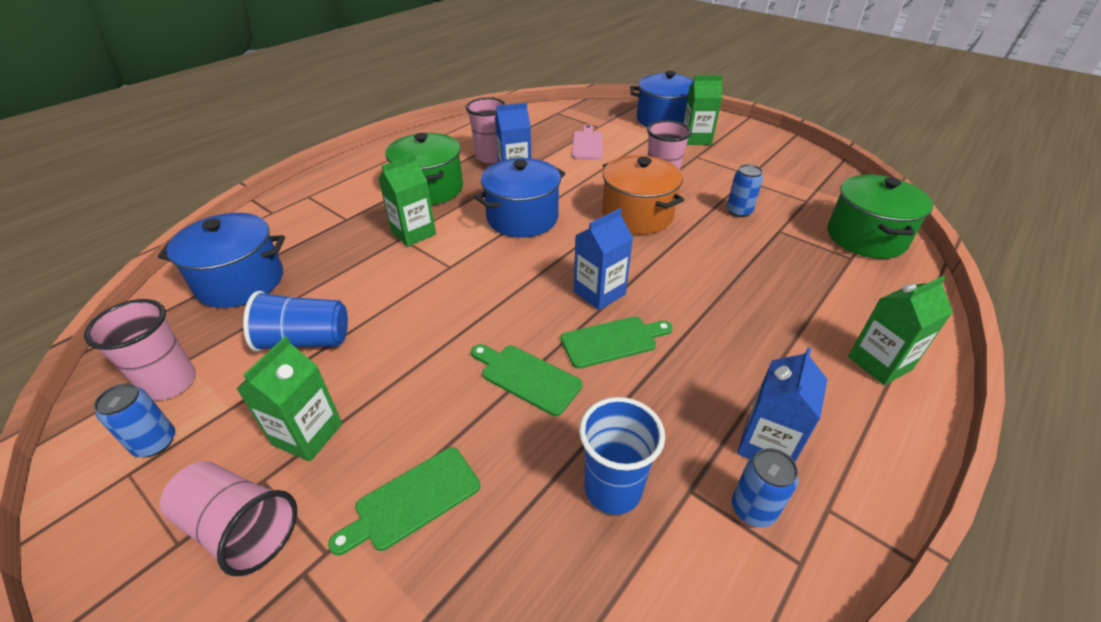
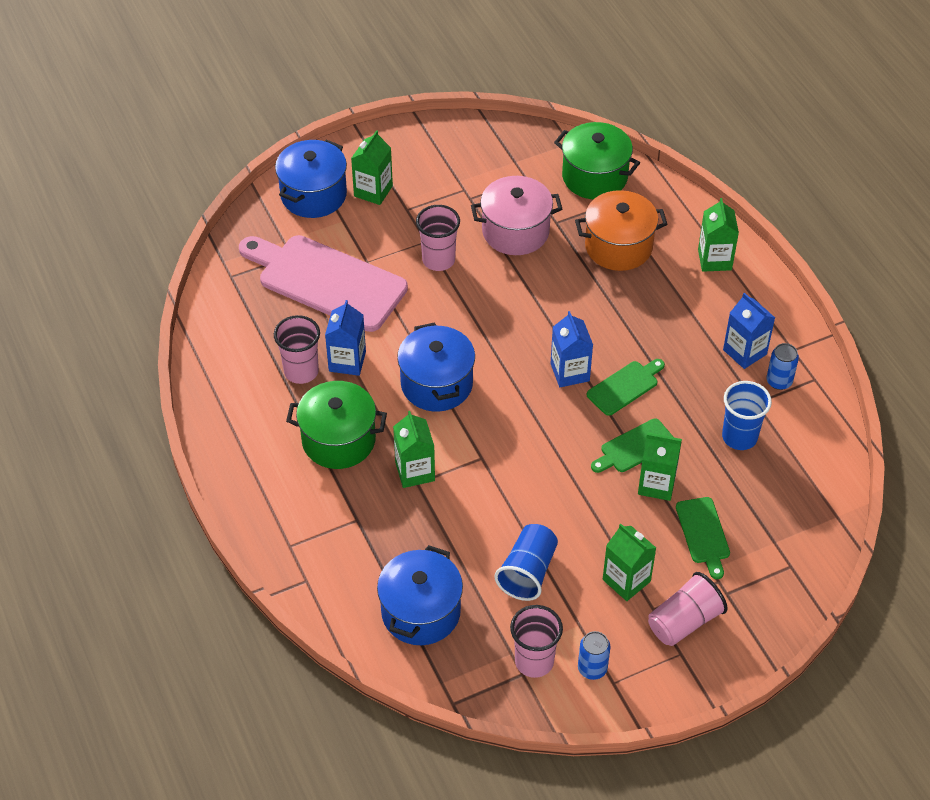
camera: 65 degrees left, 10 degrees up
(479, 417) = (656, 484): none -> green carton
(587, 144) = (326, 281): pink cutting board -> pink cutting board, size x2.11
(612, 341) = (625, 386): green cutting board -> green cutting board turned 45 degrees clockwise
(637, 215) = (480, 301): orange pot -> orange pot (618, 246)
(739, 211) = (515, 231): blue can -> pink pot

